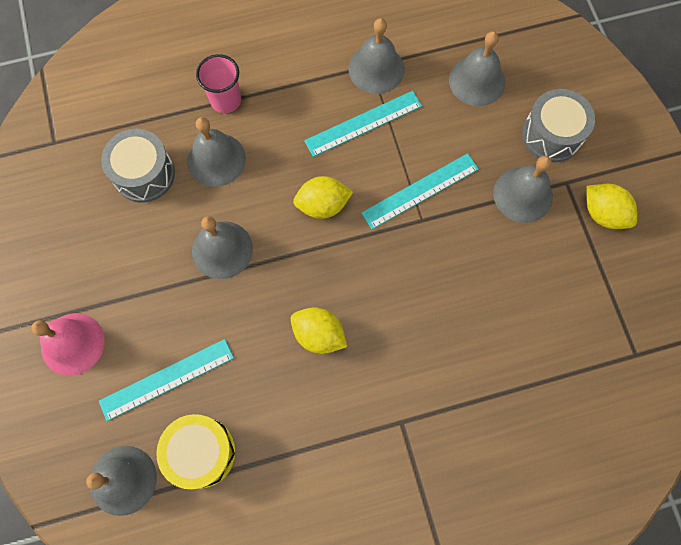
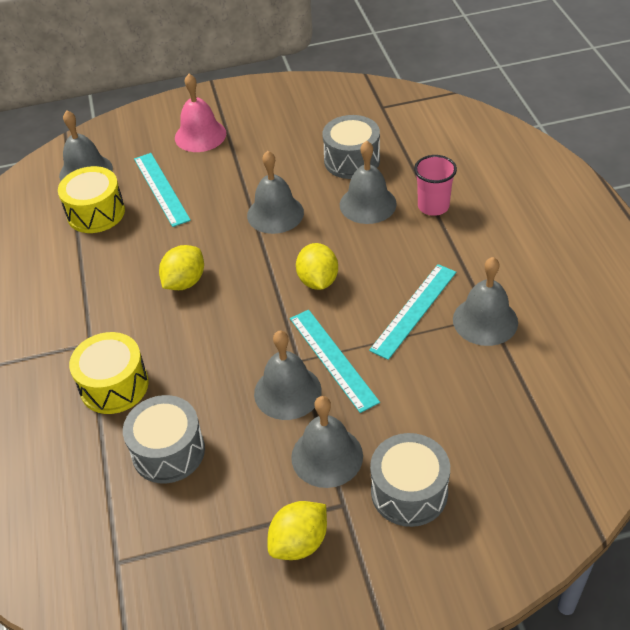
camera: 95 degrees right, 25 degrees down
(363, 123) = (414, 310): turquoise ruler -> turquoise ruler turned 60 degrees clockwise
(455, 387) = (114, 385): none -> yellow drum
(477, 81) = (480, 415): grey bell -> grey bell (287, 392)
(526, 325) = (168, 451): none -> grey drum

